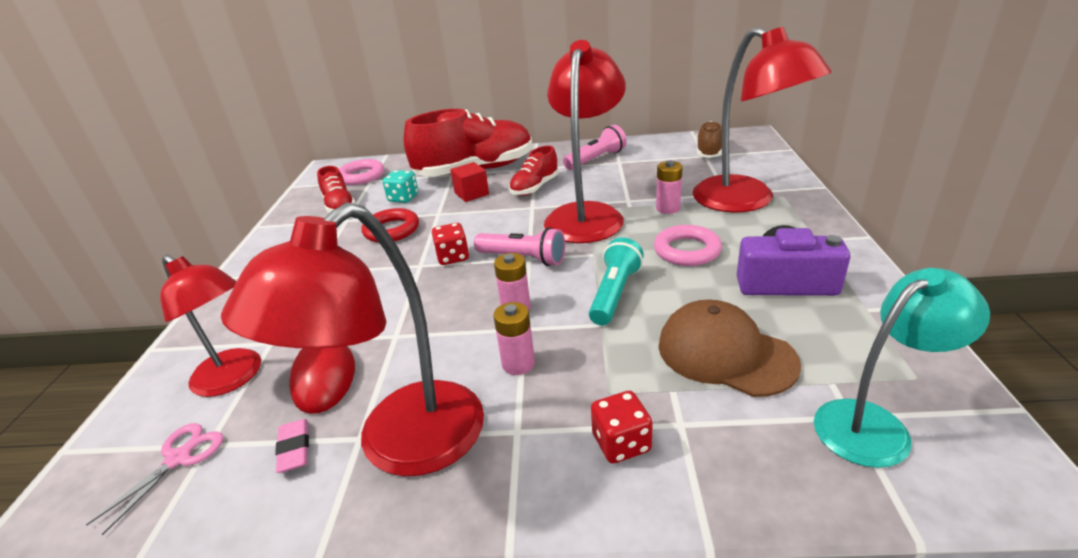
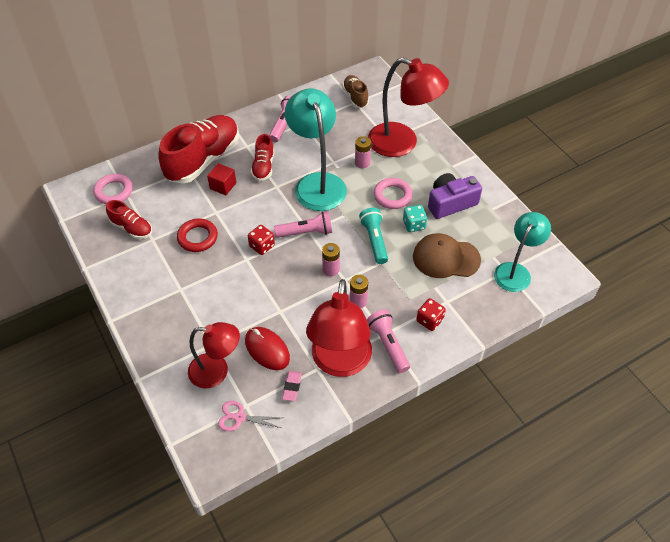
camera: 35 degrees left, 20 degrees up
(178, 458) = (240, 417): pink scissors -> pink scissors turned 75 degrees counterclockwise
(294, 448) = (292, 387): pink eraser -> pink eraser turned 60 degrees clockwise
(403, 198) = (175, 205): turquoise dice -> turquoise dice (414, 225)
(508, 453) = (388, 345): none -> pink flashlight
(586, 215) = (317, 183): red lamp -> turquoise lamp

